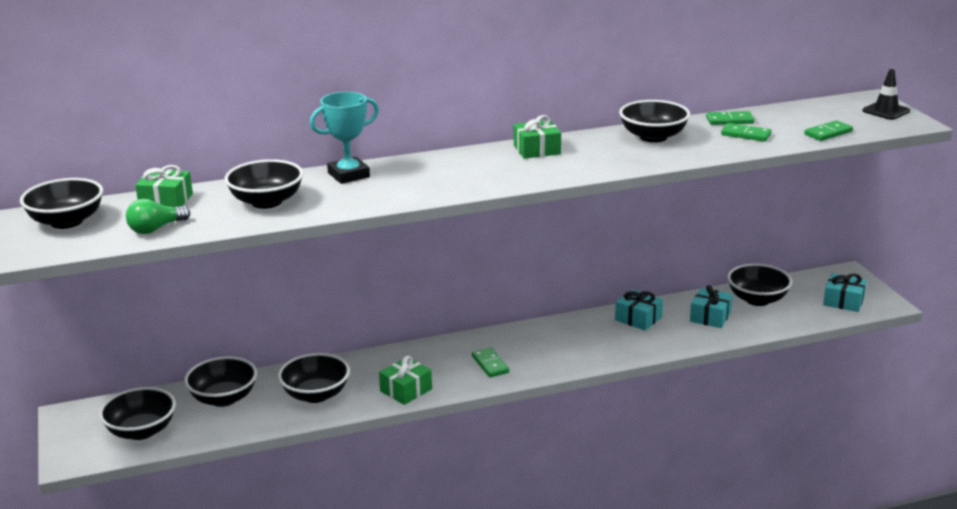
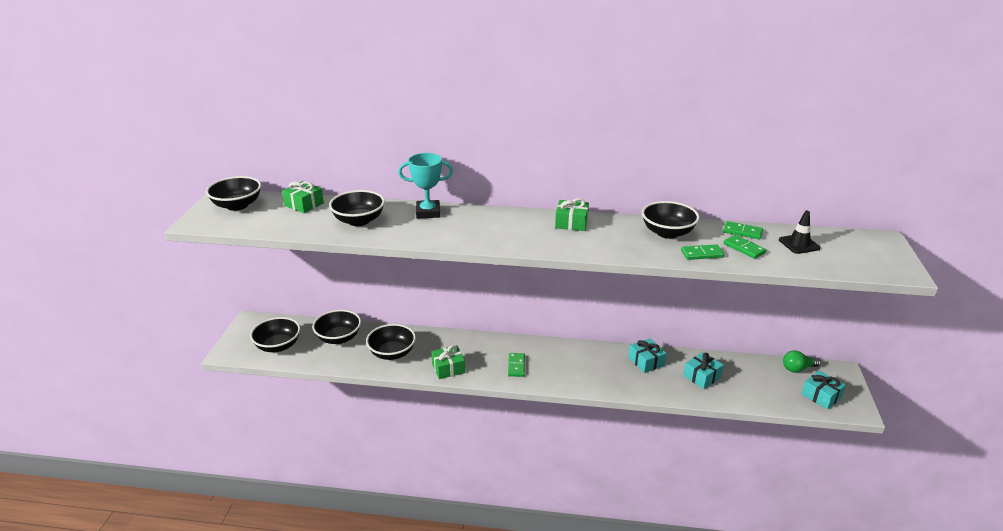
camera: 25 degrees right, 5 degrees up
(156, 229) = (278, 224): green light bulb -> green light bulb (798, 368)
(757, 299) = (750, 373): black bowl -> none
(828, 133) = (816, 264): green domino -> green domino (702, 254)
(886, 111) = (888, 254): black traffic cone -> black traffic cone (799, 244)

